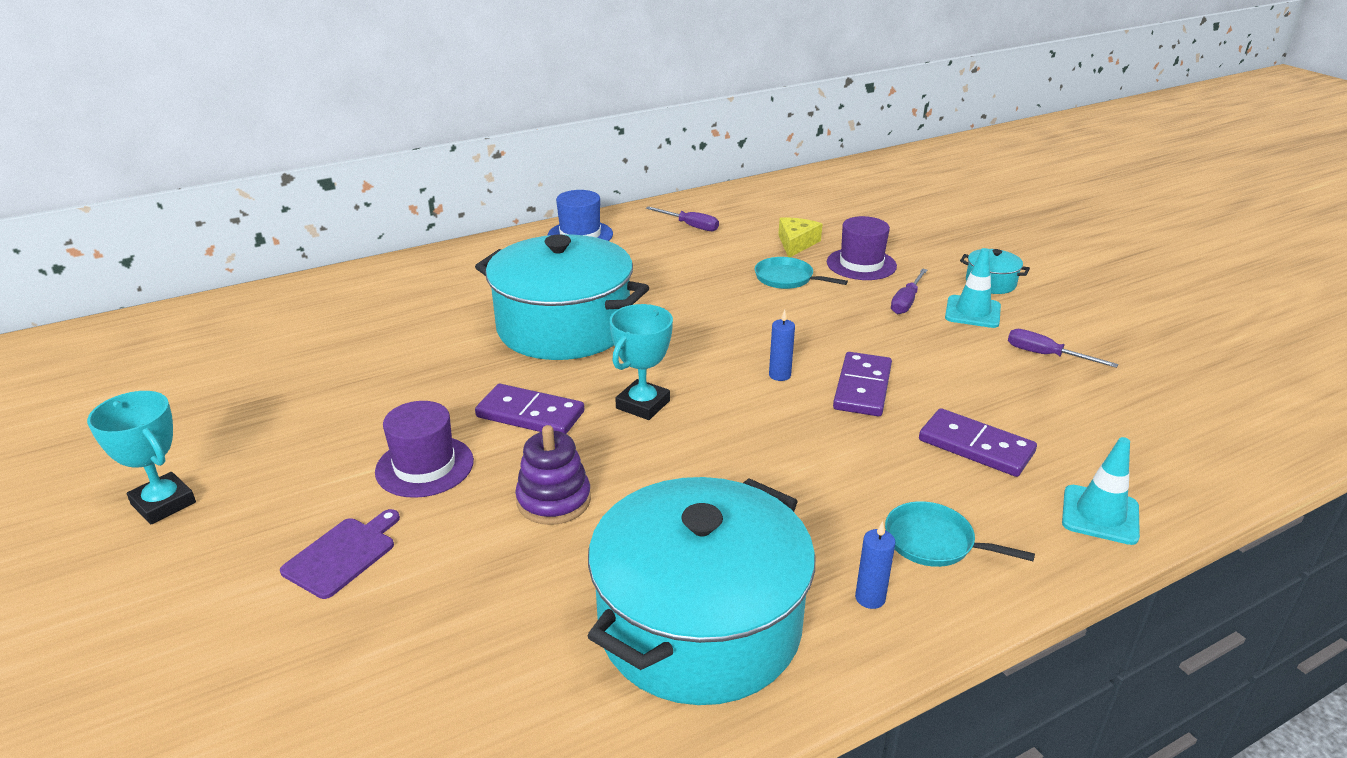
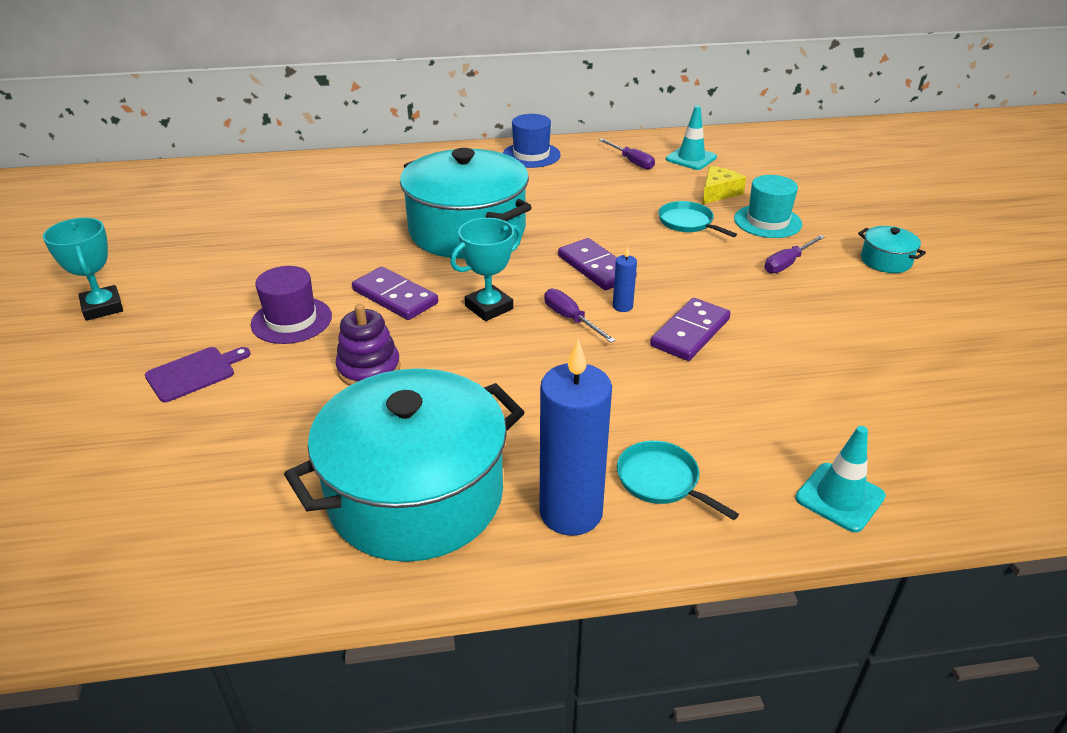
camera: 20 degrees right, 5 degrees up
(861, 264) = (767, 221): purple hat -> turquoise hat
(870, 598) = (571, 512): blue candle -> blue candle, size x2.31
(972, 312) = (847, 285): turquoise traffic cone -> turquoise traffic cone (691, 158)
(975, 446) = (761, 407): purple domino -> purple domino (596, 267)
(1045, 355) = (893, 339): purple screwdriver -> purple screwdriver (571, 319)

